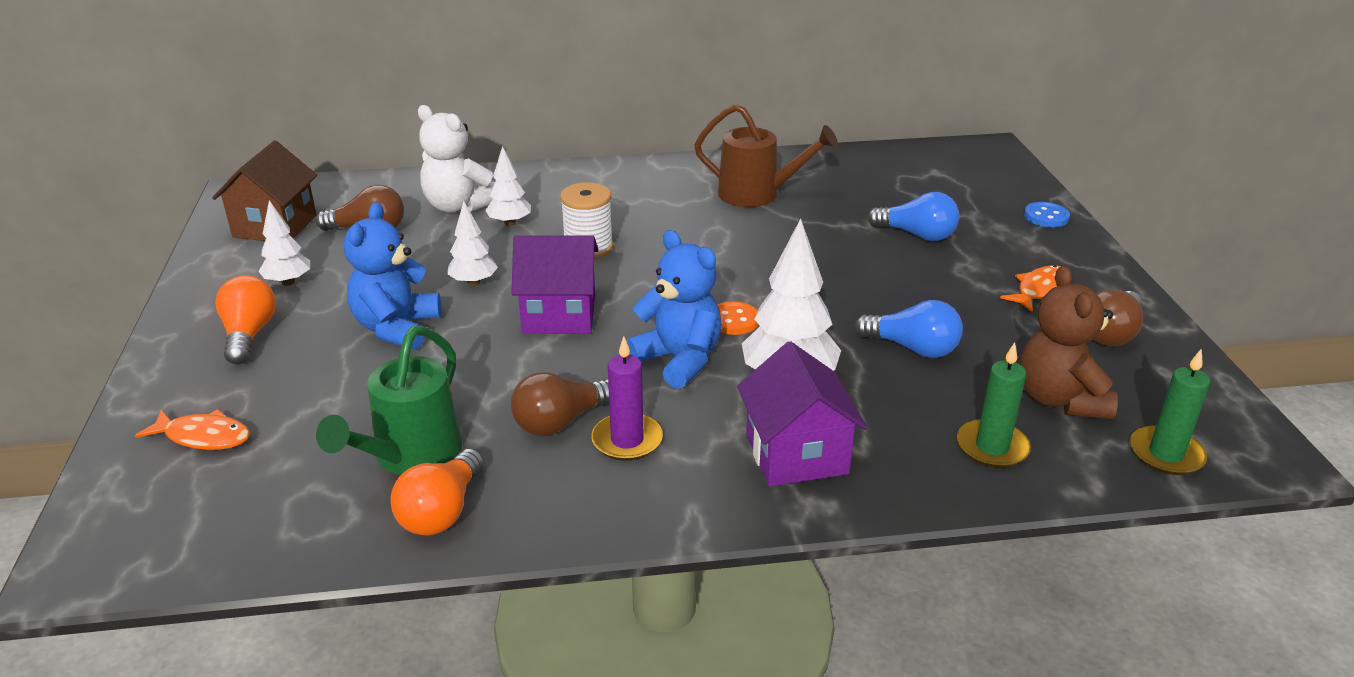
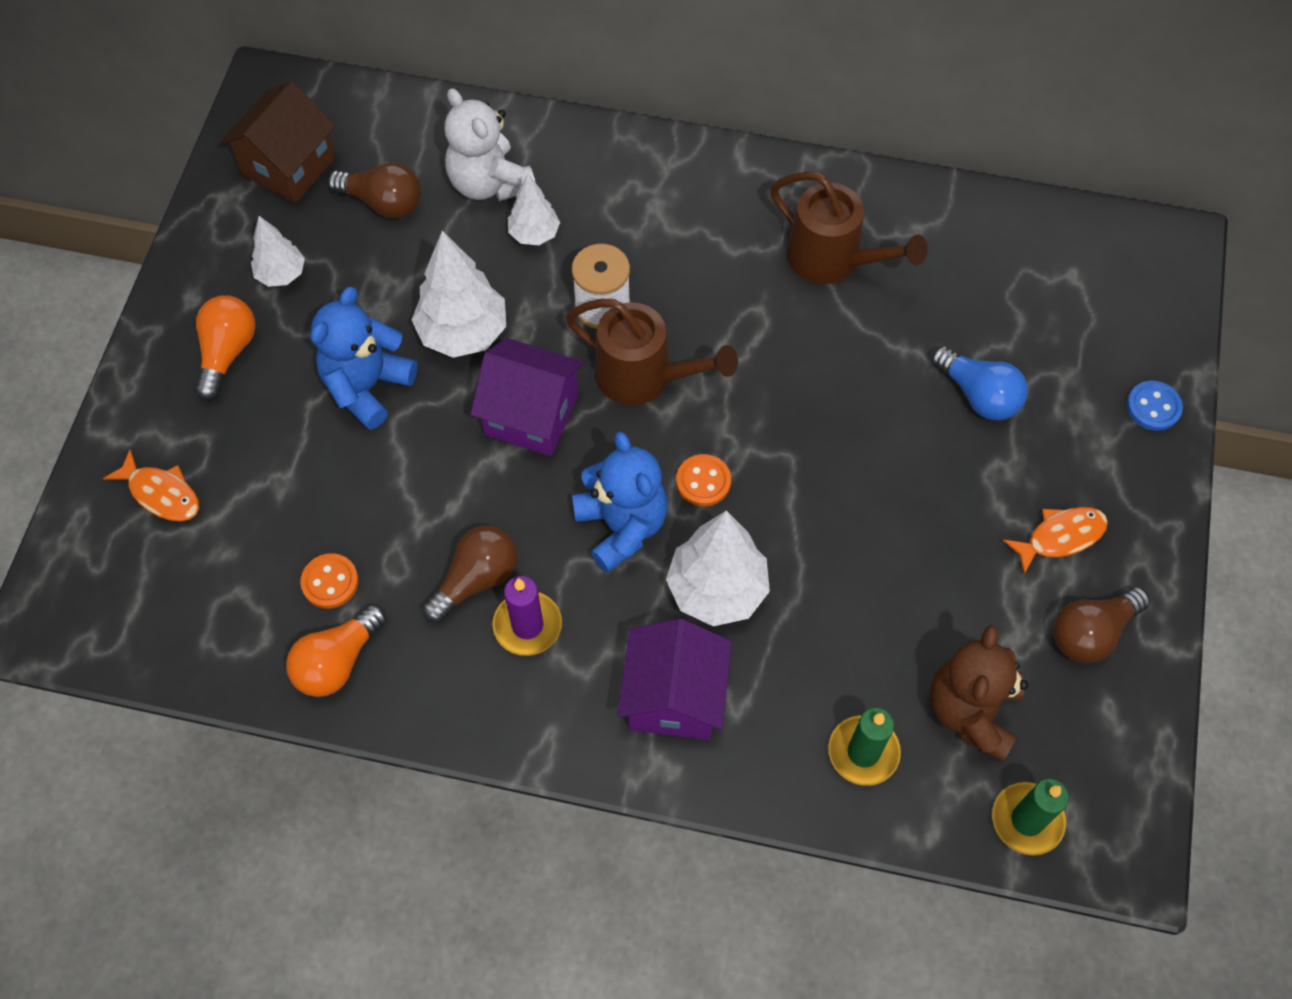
camera: 20 degrees right, 30 degrees up
(410, 457) = (330, 582): green watering can -> orange button
(474, 283) = (463, 333): white tree -> white tree, size x1.72
(560, 422) = (476, 579): brown light bulb -> brown light bulb turned 150 degrees clockwise
(647, 276) = (645, 377): none -> brown watering can
(913, 348) = (866, 586): blue light bulb -> none

